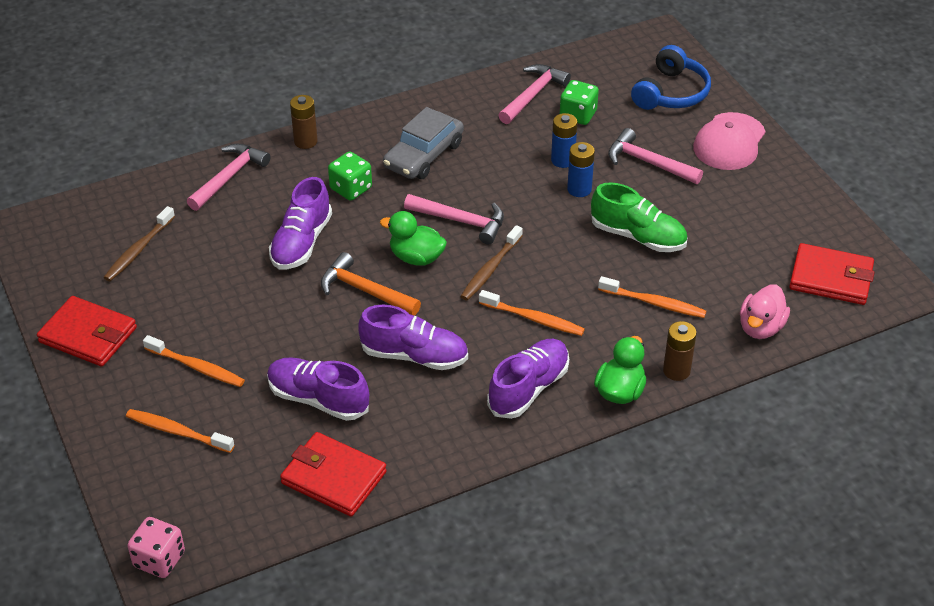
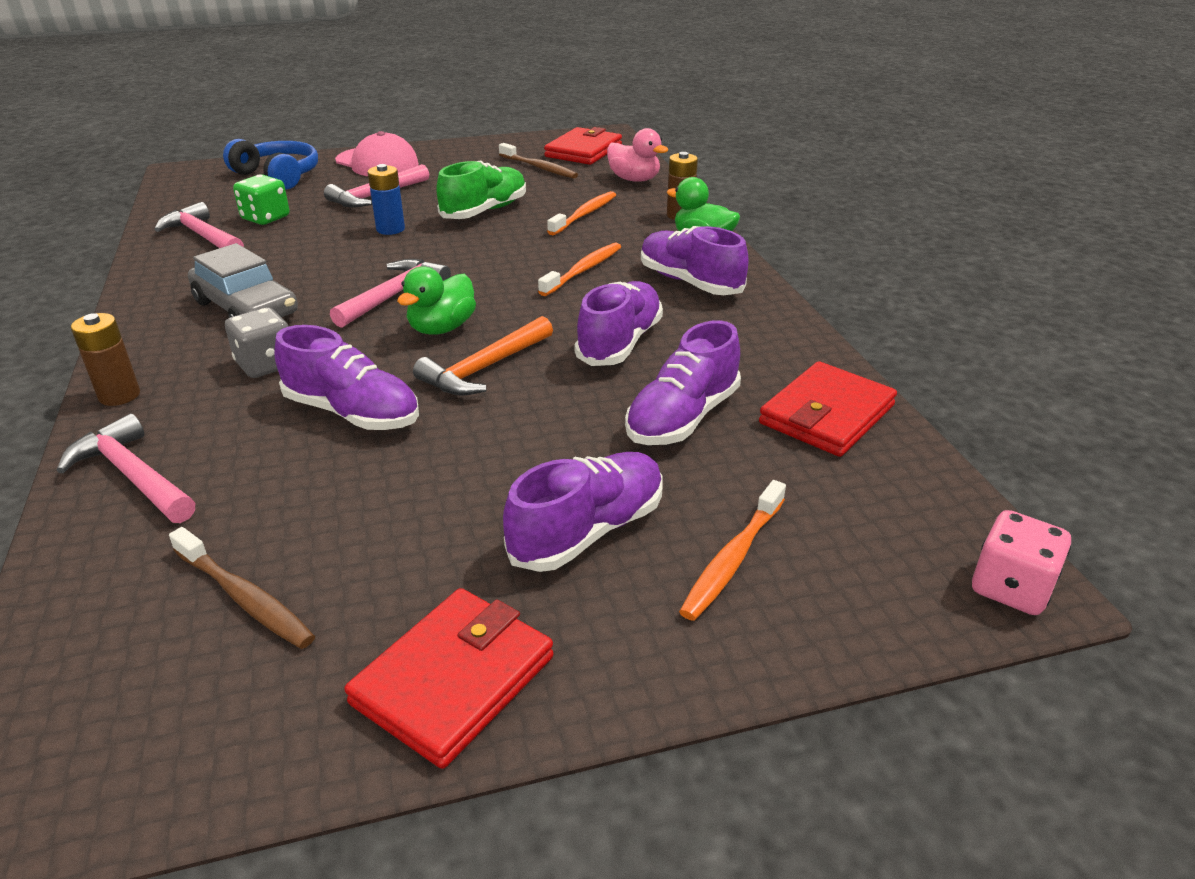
camera: 80 degrees left, 10 degrees down
(197, 367) = (587, 531): orange toothbrush -> purple shoe
(351, 189) = (266, 365): green dice -> grey dice
(490, 269) = (490, 286): brown toothbrush -> brown toothbrush (539, 168)
(562, 160) = (335, 232): blue battery -> none

